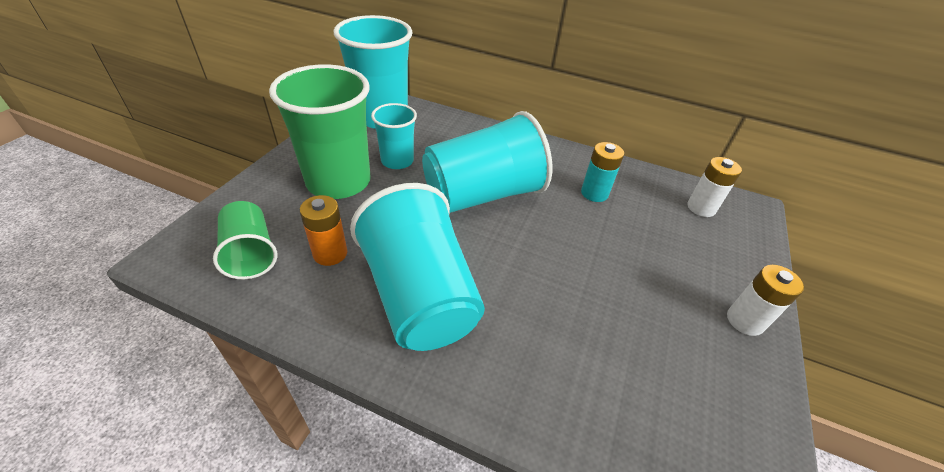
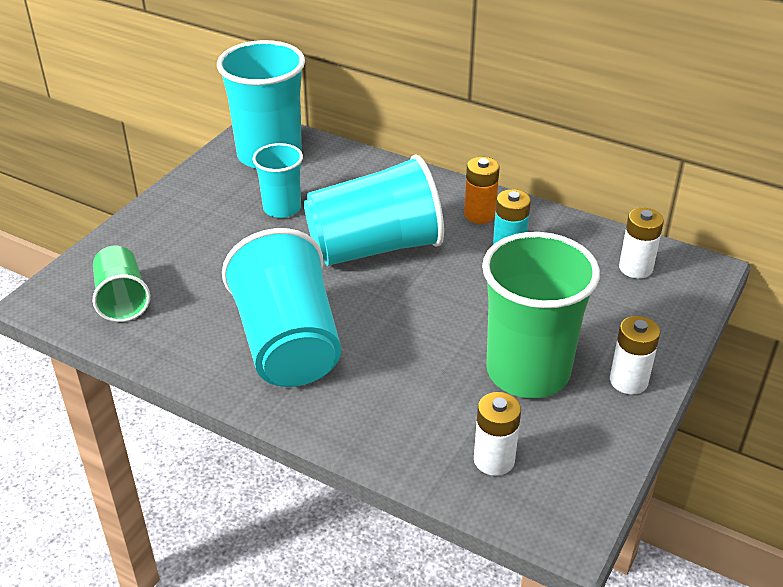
camera: 10 degrees right, 5 degrees down
(330, 253) = (201, 302): orange battery -> orange battery (479, 215)
(338, 181) = (214, 230): green cup -> green cup (528, 371)
(658, 429) = (494, 460): none -> white battery

